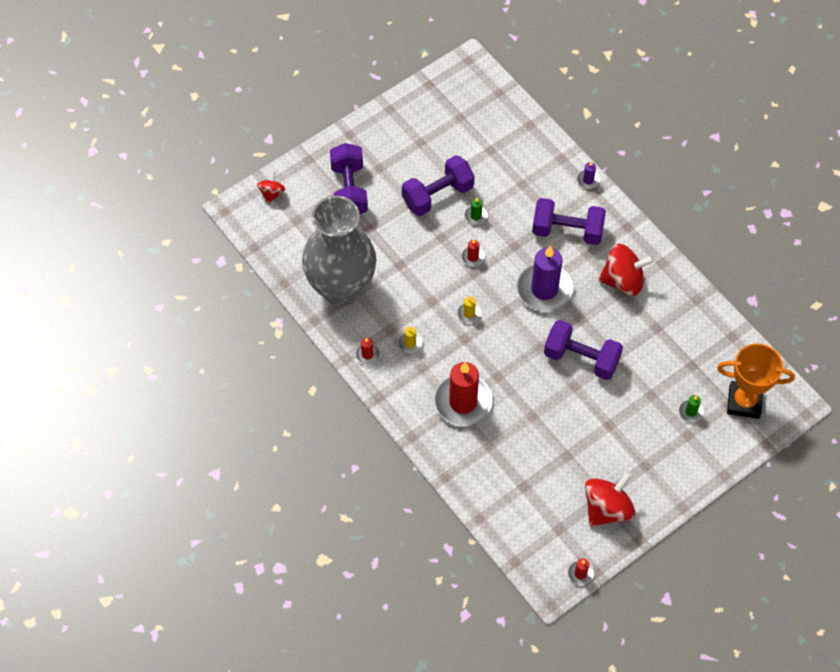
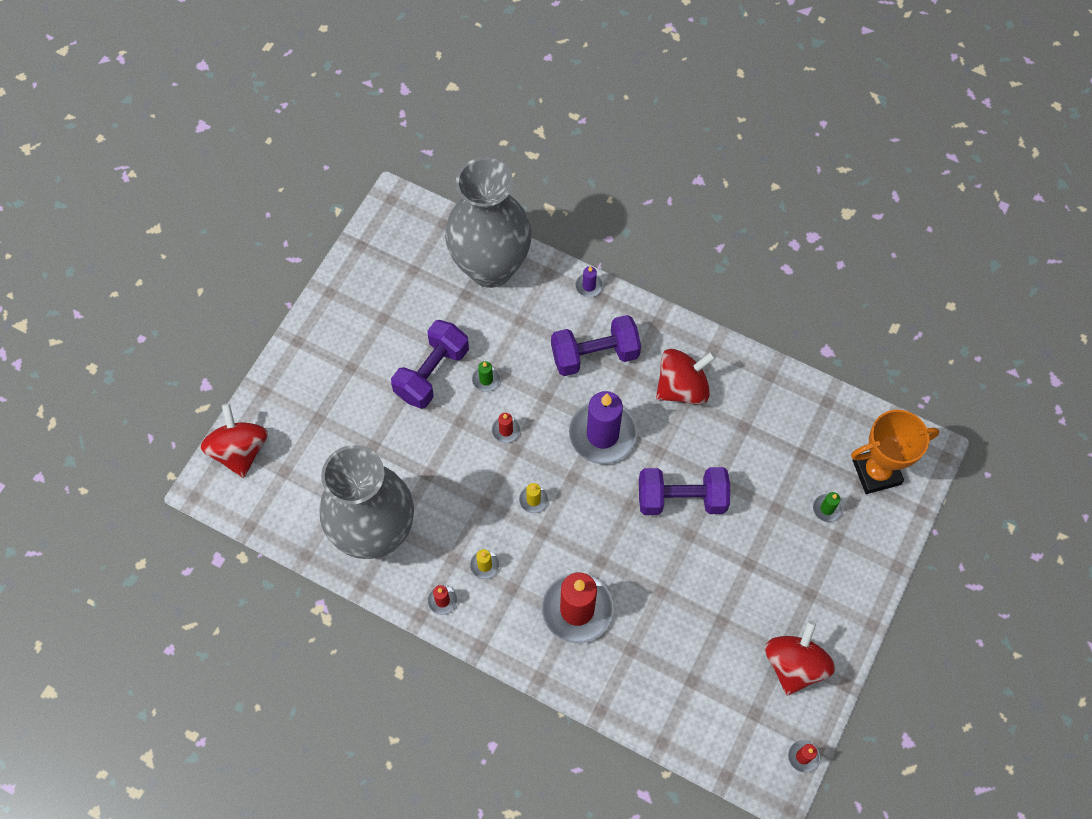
camera: 25 degrees left, 5 degrees up
(272, 193) = (240, 450): red spinning top -> red spinning top, size x1.86
(349, 190) = (328, 408): purple dumbbell -> none
(519, 137) = (491, 267): none -> grey vase

